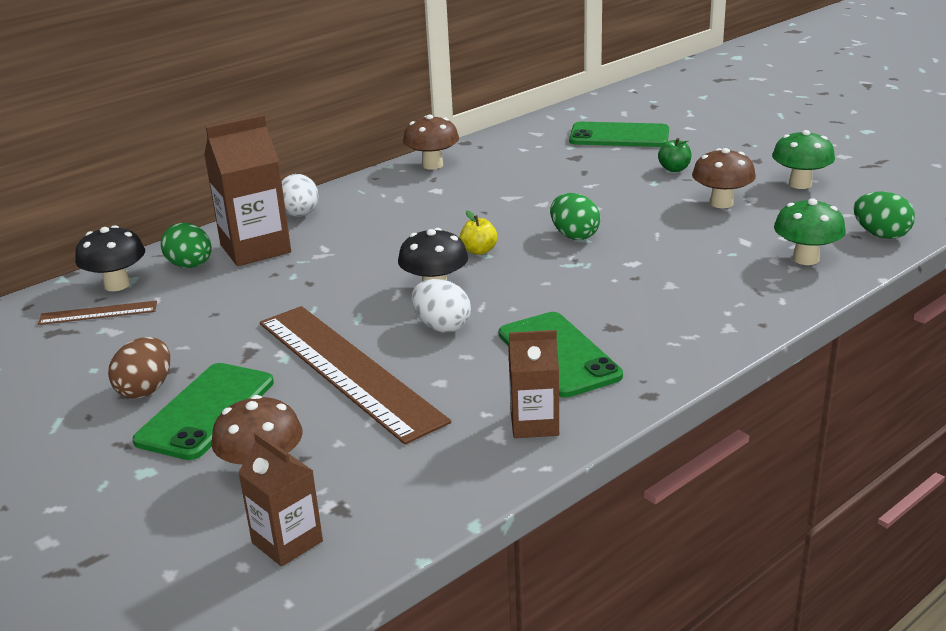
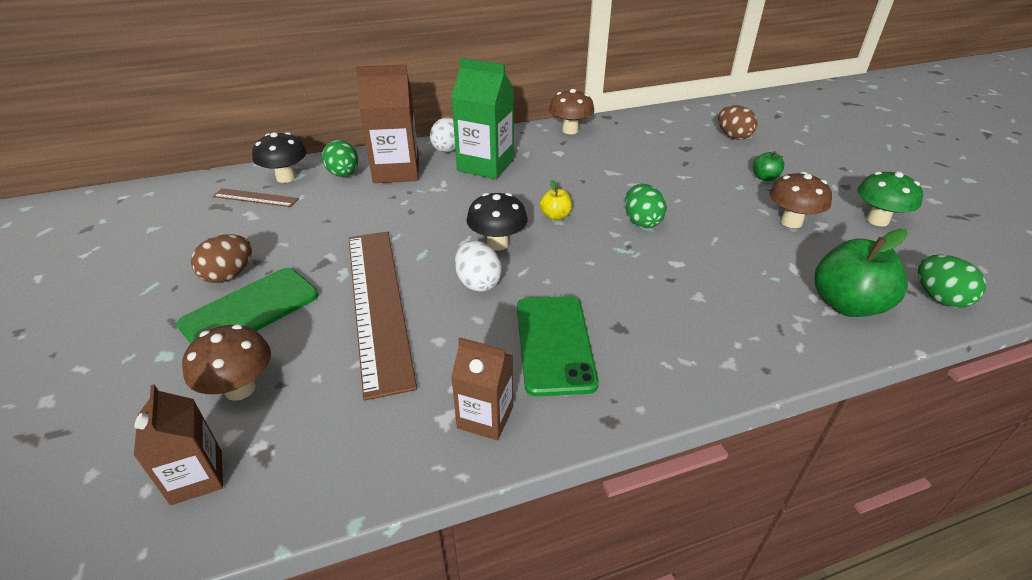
camera: 20 degrees right, 10 degrees up
(360, 220) = (485, 165): none -> green carton
(619, 136) = (733, 136): green phone -> brown egg
(806, 259) = (846, 304): green mushroom -> green apple

